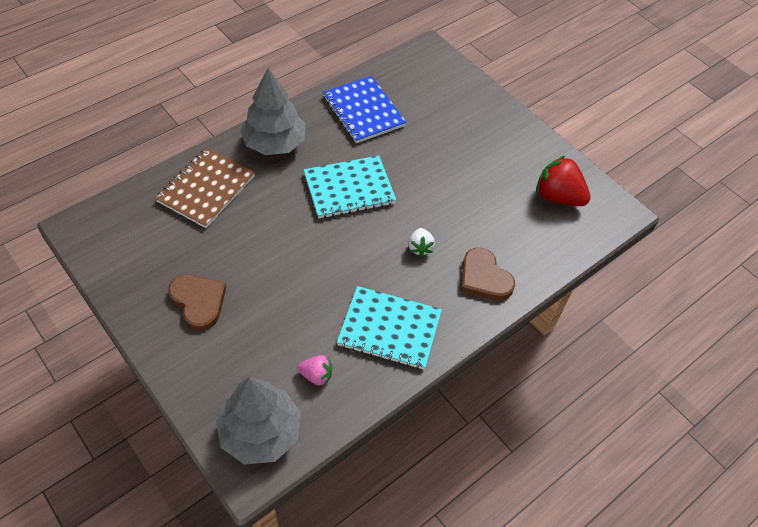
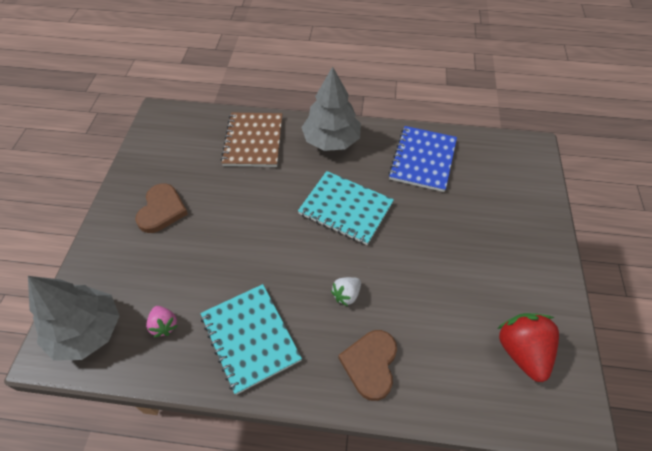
camera: 50 degrees right, 0 degrees up
(206, 189) = (253, 141): brown notebook -> brown notebook turned 75 degrees counterclockwise

